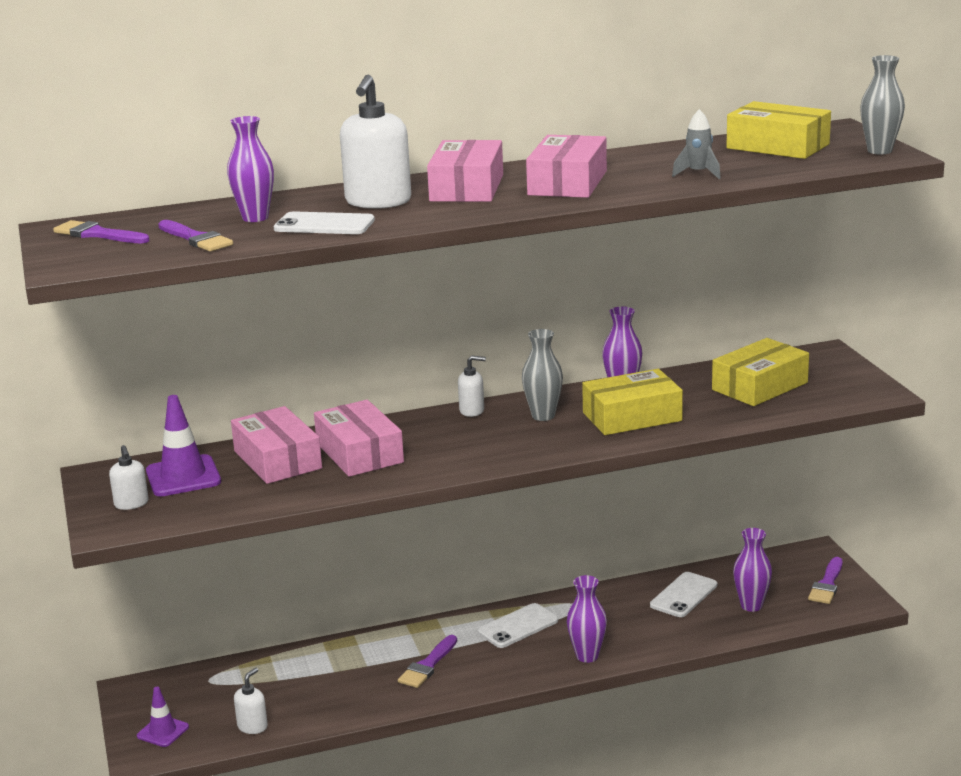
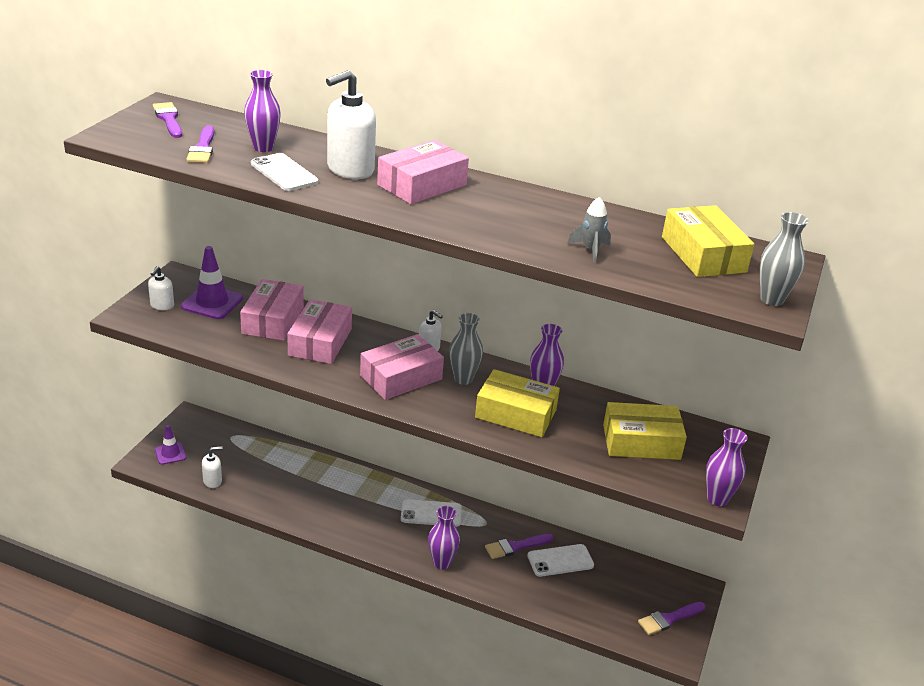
camera: 35 degrees right, 10 degrees up
(427, 665) = (347, 505): purple brush -> purple brush (515, 547)
(567, 183) = (489, 213): pink box -> pink box (401, 377)
(751, 606) = (593, 599): purple vase -> purple vase (717, 499)

